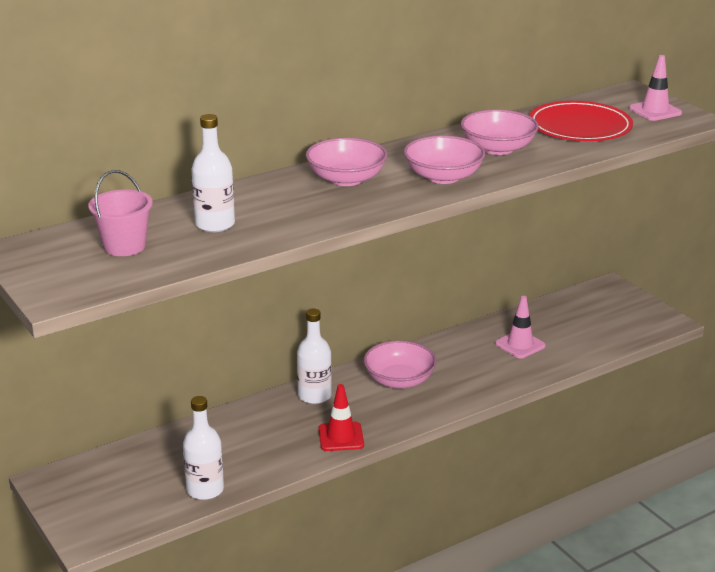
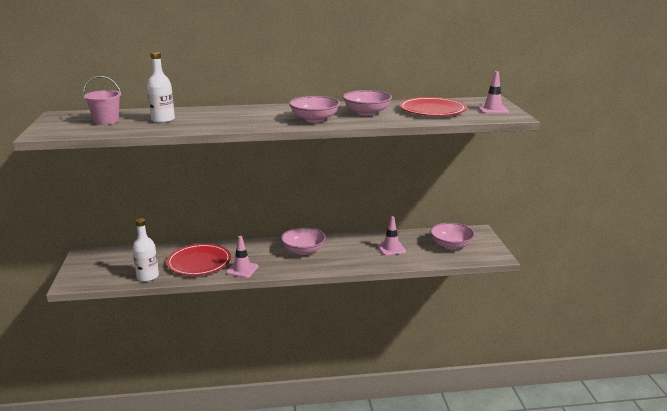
camera: 25 degrees right, 5 degrees down
(261, 443) = (199, 262): none -> red plate
(314, 396) = (251, 247): white bottle -> none
(341, 437) = (242, 269): red traffic cone -> pink traffic cone
(346, 179) = (261, 113): pink bowl -> pink bowl (451, 245)

